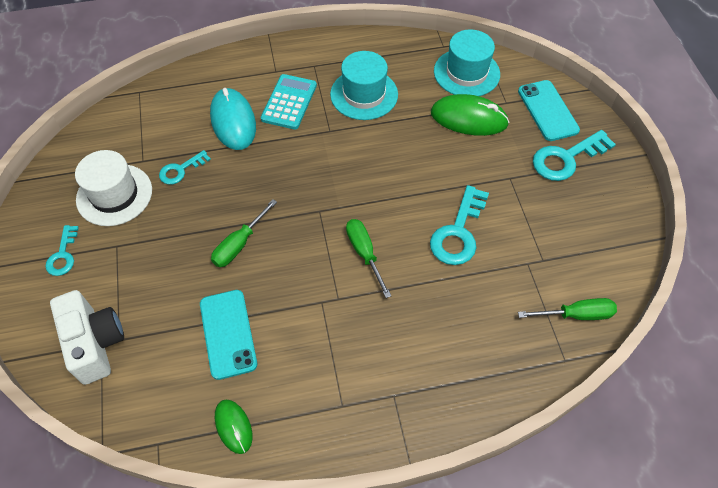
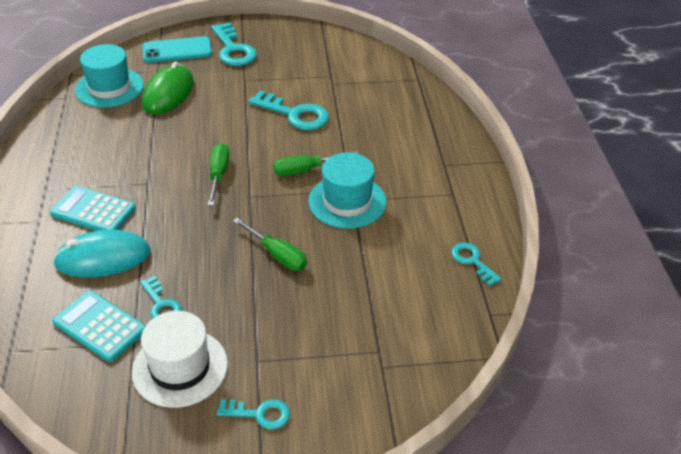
camera: 85 degrees left, 15 degrees down
(95, 343) = (382, 371): white camera -> none
(159, 136) = (100, 326): none -> turquoise calculator
(228, 334) = (380, 264): turquoise phone -> none
(233, 427) = (472, 261): green mouse -> turquoise key
(364, 94) = (107, 155): turquoise hat -> turquoise hat (347, 201)
(577, 314) = (381, 68): green screwdriver -> green screwdriver (218, 174)

